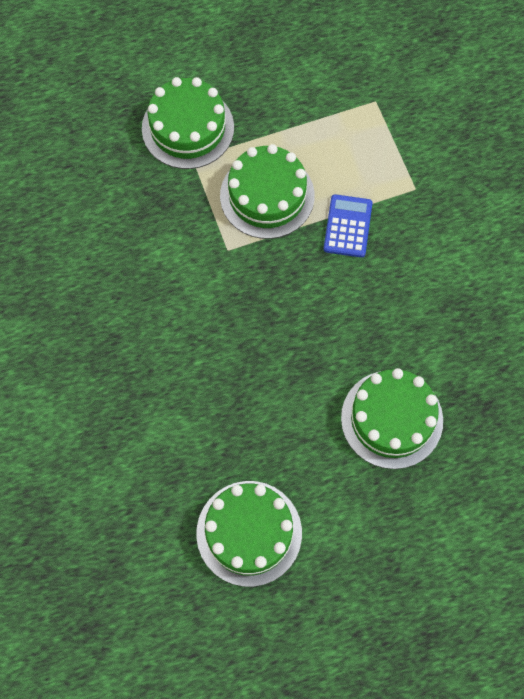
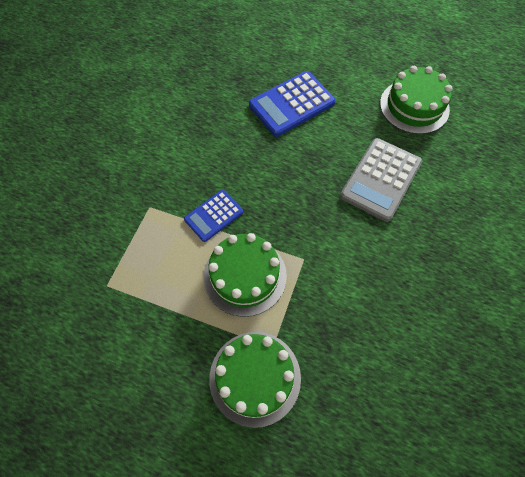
camera: 140 degrees left, 5 degrees down
(217, 395) = (381, 179): none -> grey calculator
(391, 419) = (292, 104): green cake -> blue calculator

